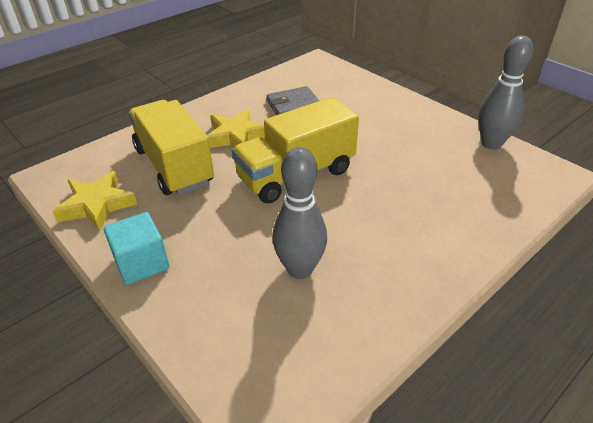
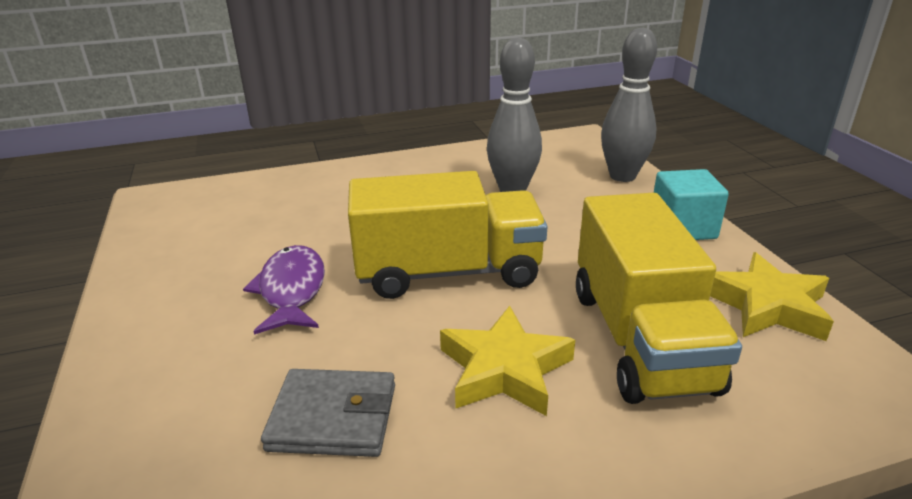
camera: 155 degrees left, 10 degrees down
(370, 142) = (292, 290): none -> purple fish
(491, 144) = (147, 242): grey bowling pin -> grey bowling pin (622, 176)

